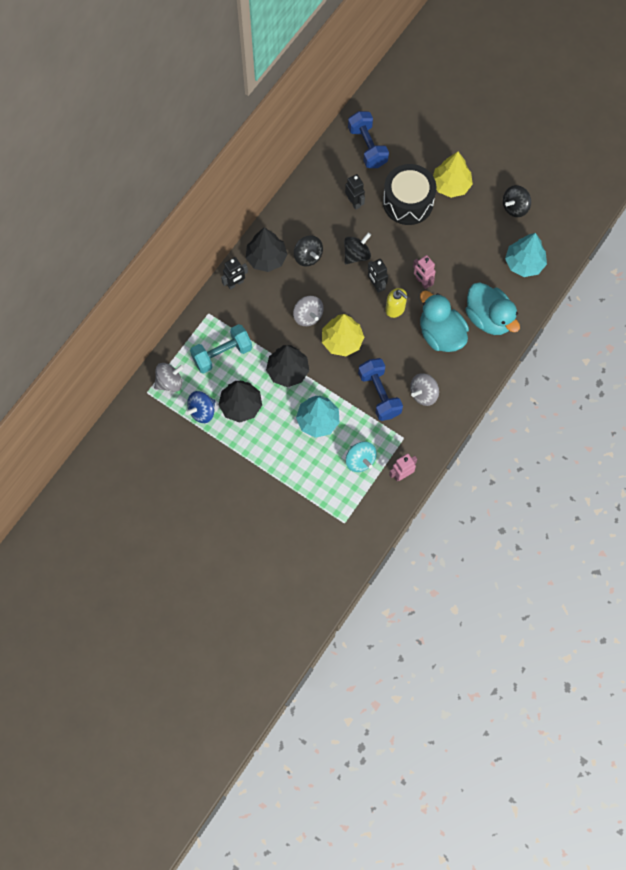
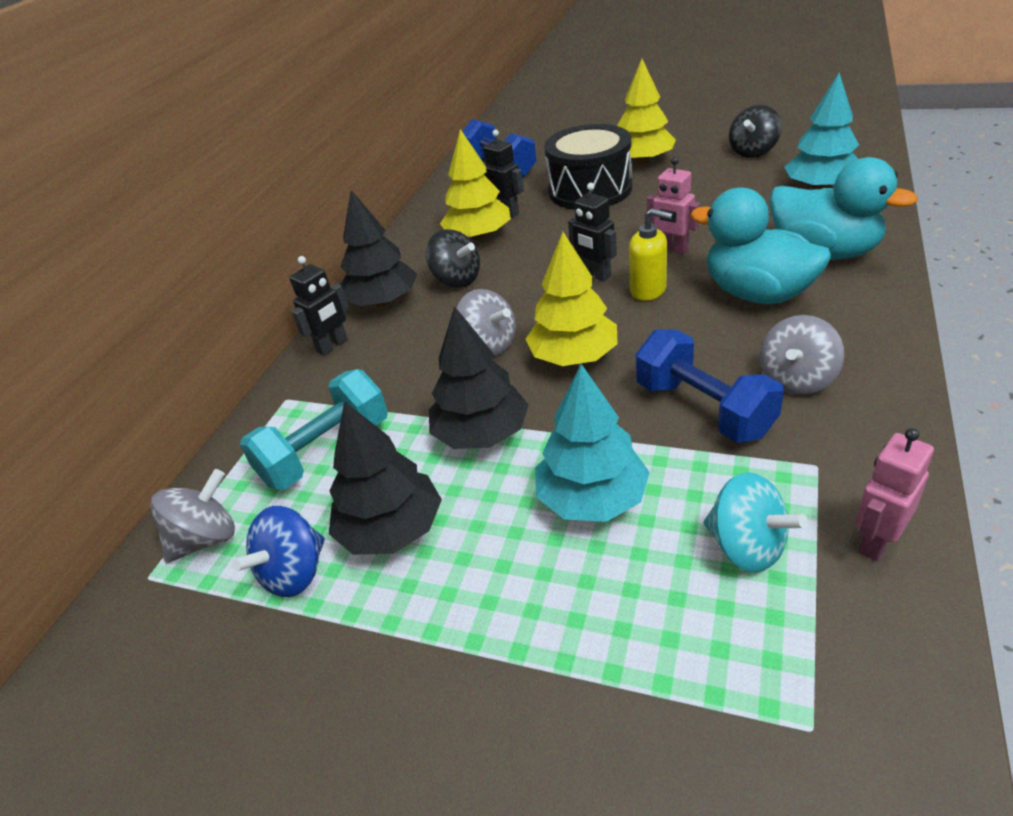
camera: 10 degrees left, 30 degrees down
(331, 220) = (478, 236): none -> yellow tree
(356, 255) = (540, 255): black spinning top -> none

